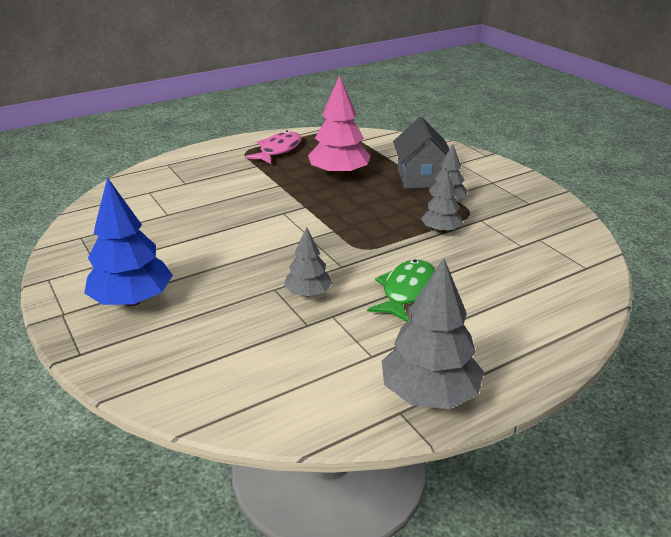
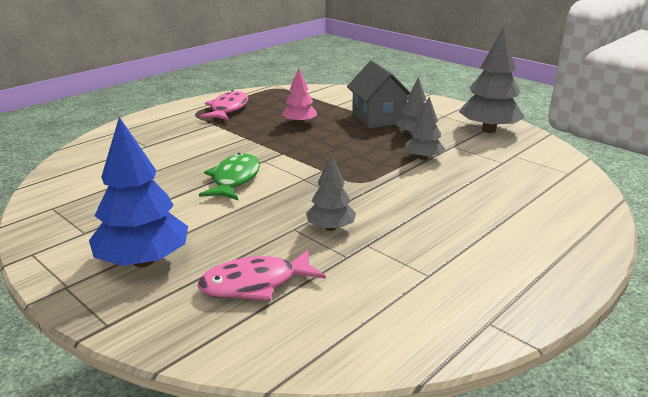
camera: 15 degrees left, 5 degrees down
(214, 338) = (255, 284): none -> pink fish
(339, 174) = (299, 123): pink tree -> pink tree, size x0.58
(406, 291) = (425, 213): green fish -> green fish (234, 179)
(429, 394) = (506, 301): grey tree -> grey tree (489, 130)

